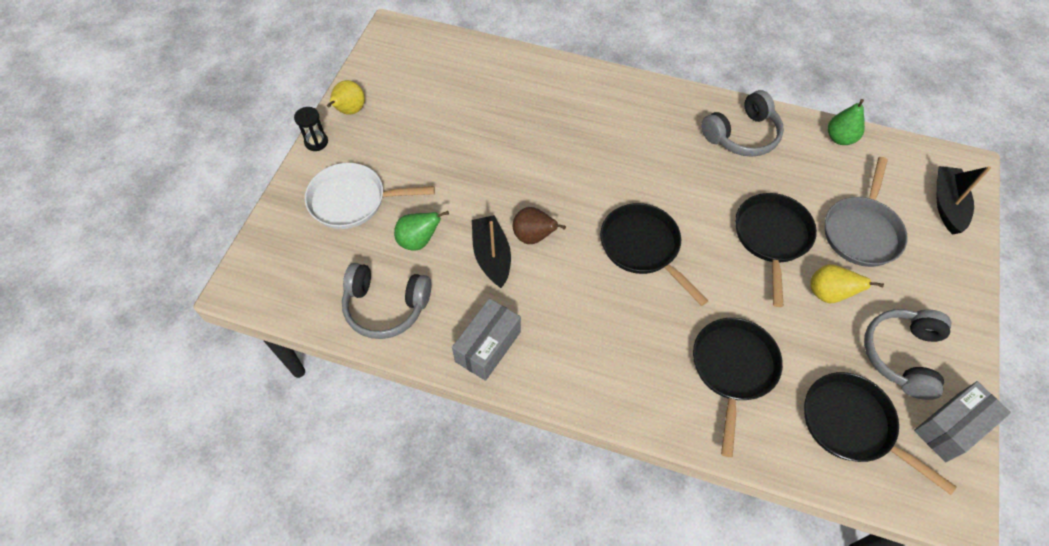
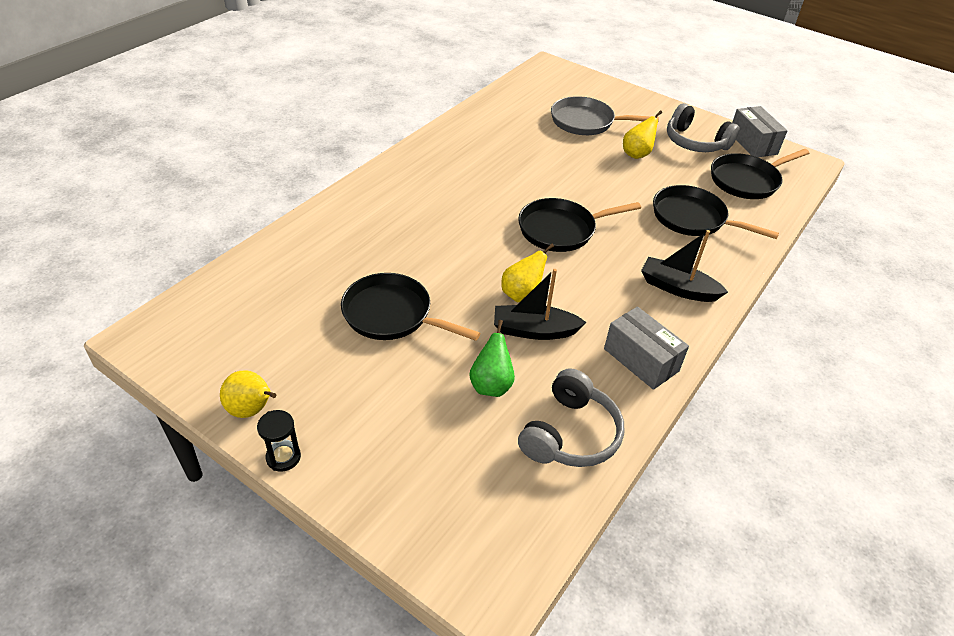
camera: 75 degrees left, 15 degrees down
(353, 200) = (404, 435): white pan -> none
(533, 237) = (521, 294): brown pear -> yellow pear
(742, 135) = (466, 142): grey headphones -> none
(771, 238) = (577, 162): black pan -> black pan (392, 315)
(840, 138) = (495, 102): green pear -> none
(862, 231) = (586, 122): grey pan -> grey pan turned 150 degrees clockwise
(947, 205) = (577, 83): black boat -> black boat (677, 288)

